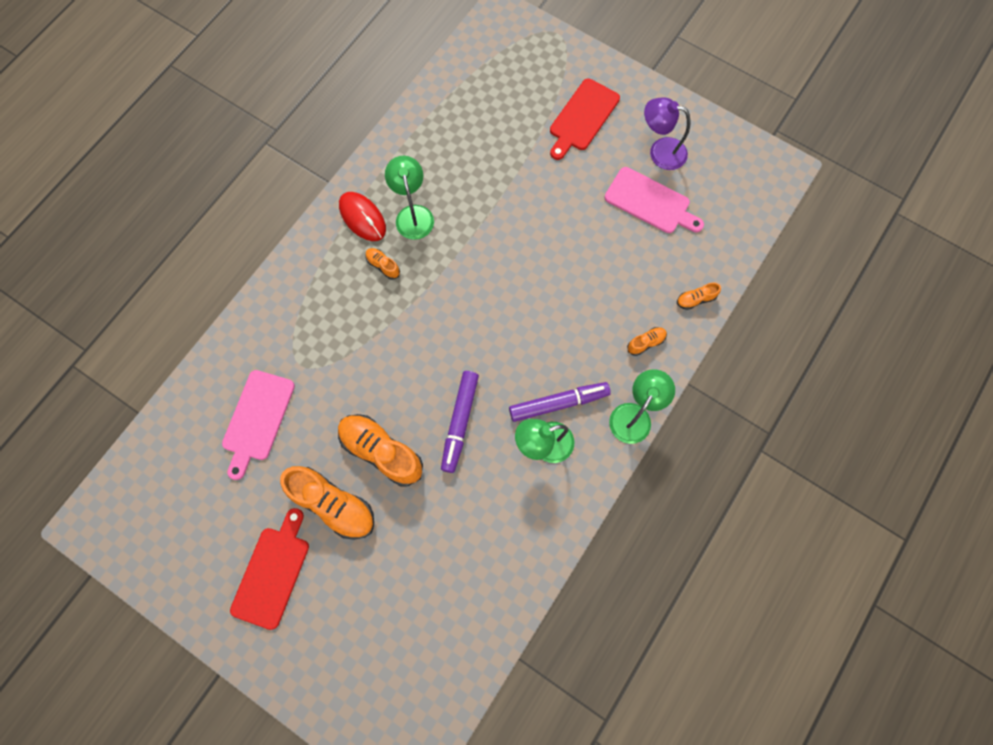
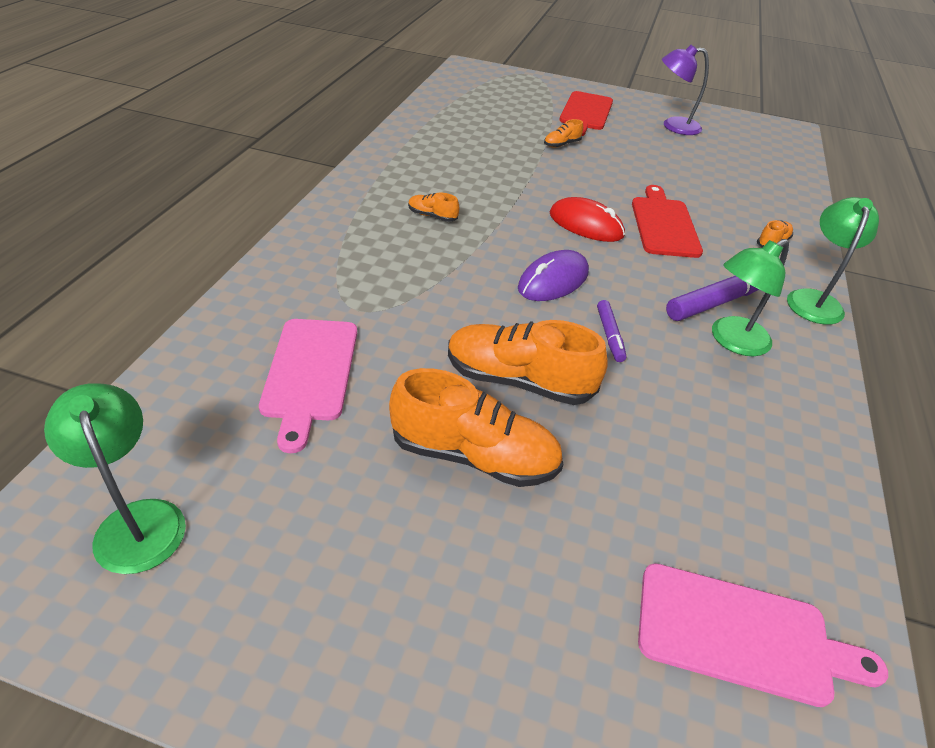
camera: 20 degrees left, 30 degrees down
(272, 573) = (404, 578): red cutting board -> red cutting board (664, 224)
(362, 217) = (389, 185): red mouse -> red mouse (586, 225)
(413, 214) = (448, 178): green lamp -> green lamp (136, 520)
(445, 358) = (553, 281): none -> purple mouse
(460, 422) = (609, 335): purple marker -> purple marker, size x0.56
(650, 202) = (691, 154): pink cutting board -> pink cutting board (741, 635)
(695, 299) = (792, 208): orange shoe -> orange shoe (561, 144)

